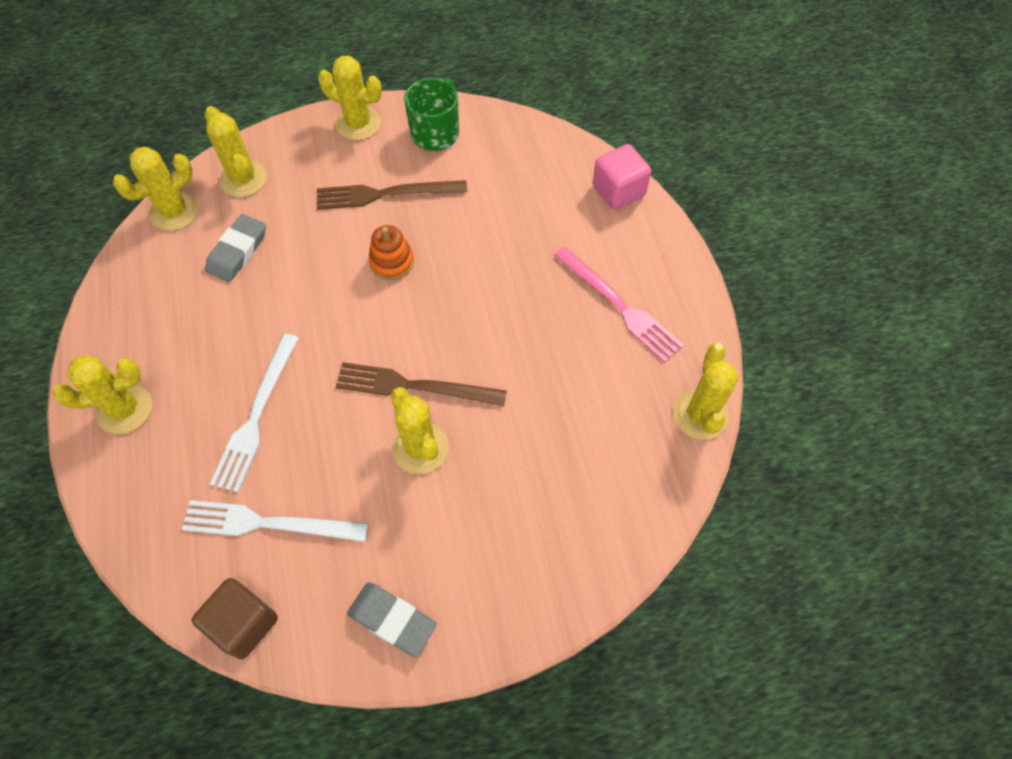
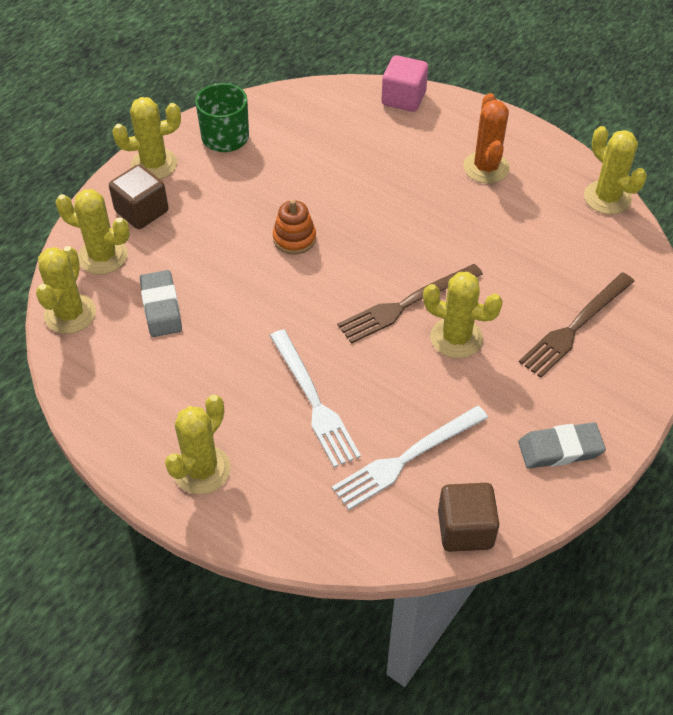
camera: 40 degrees left, 10 degrees down
(308, 159) = (142, 211): none -> brown cube
(385, 194) = (235, 198): brown fork -> brown fork (575, 327)
(619, 306) = (486, 167): pink fork -> orange cactus

